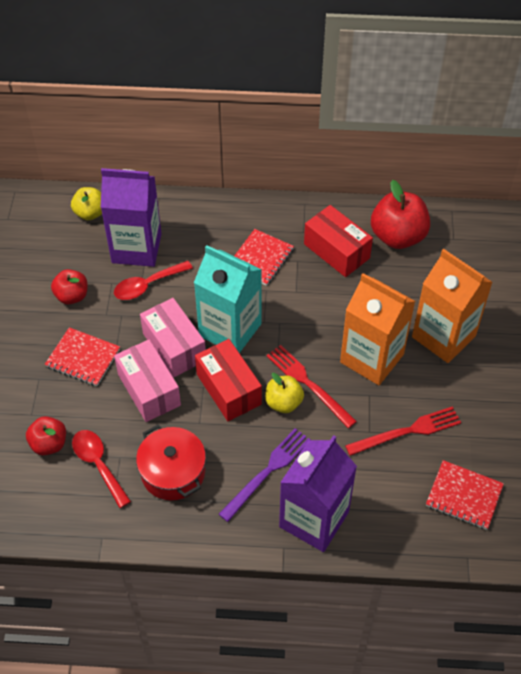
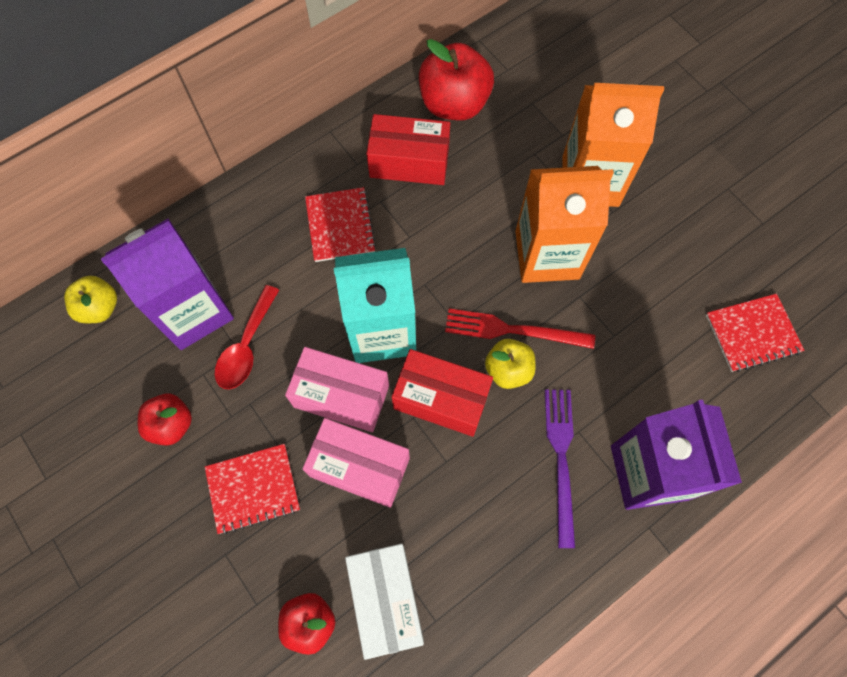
camera: 40 degrees left, 15 degrees up
(98, 465) = (386, 599): red spoon -> white box
(173, 472) = (470, 540): red pot -> none
(407, 431) = (647, 307): red fork -> none

